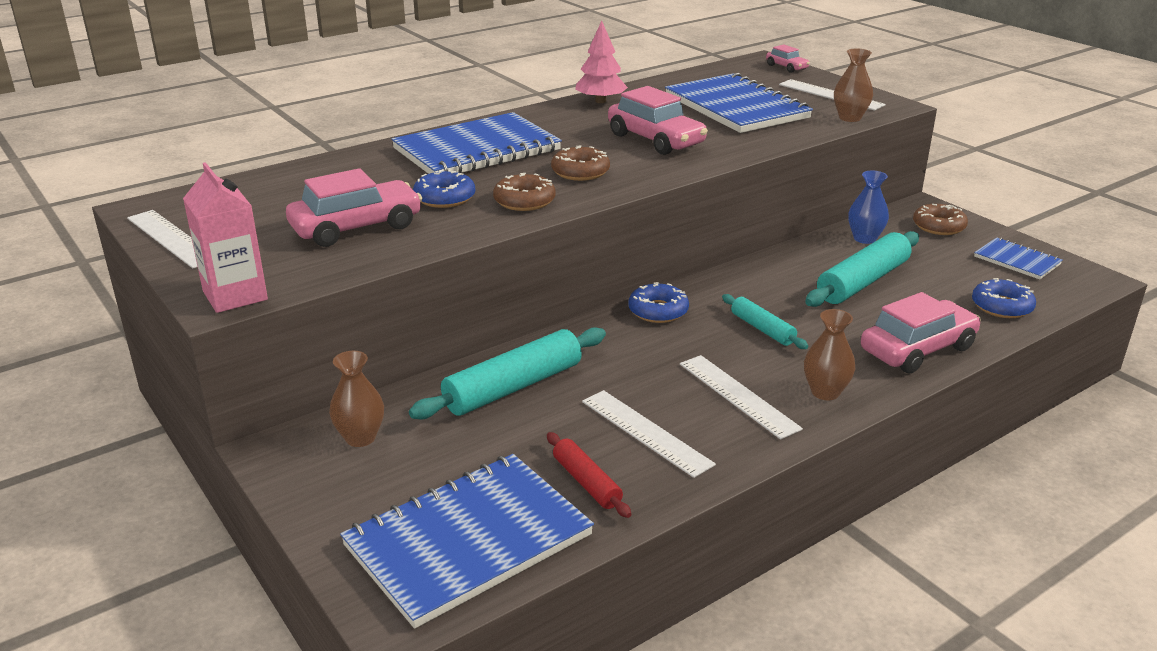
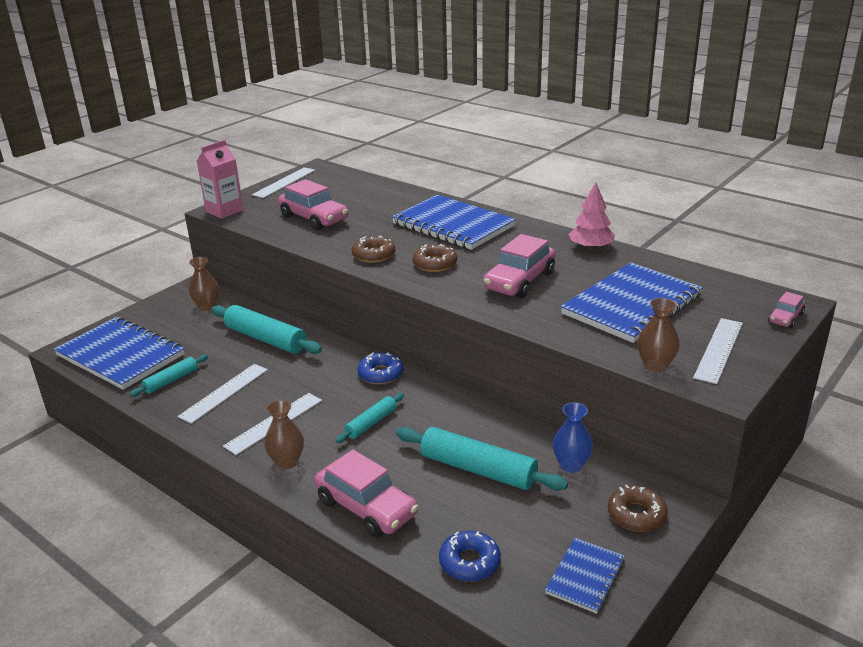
camera: 75 degrees right, 0 degrees up
(444, 198) = (366, 232): blue donut -> none
(586, 482) = (171, 381): red rolling pin -> turquoise rolling pin

